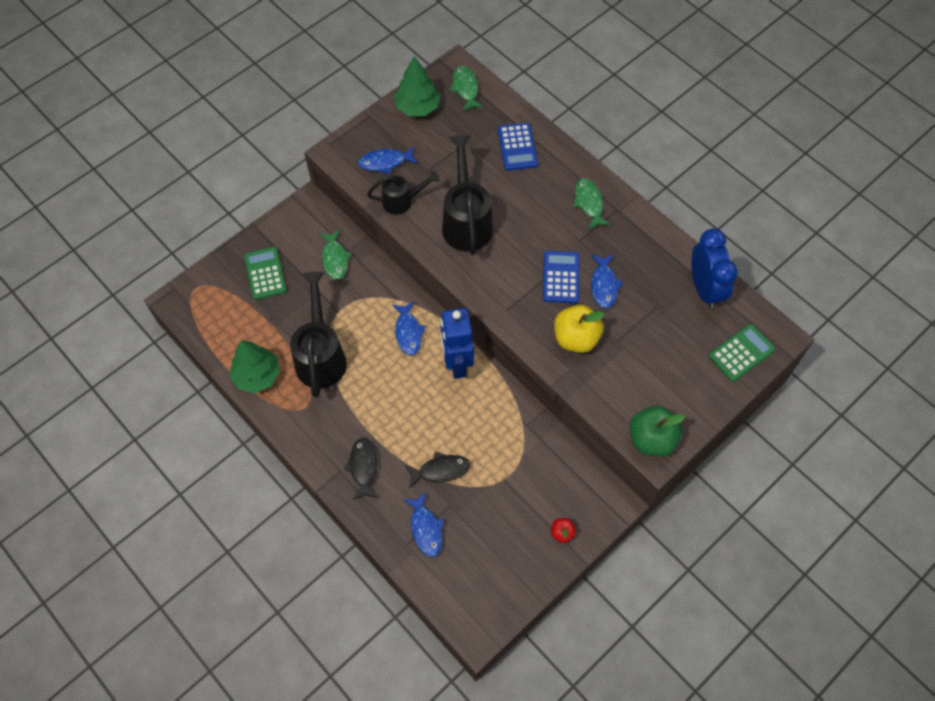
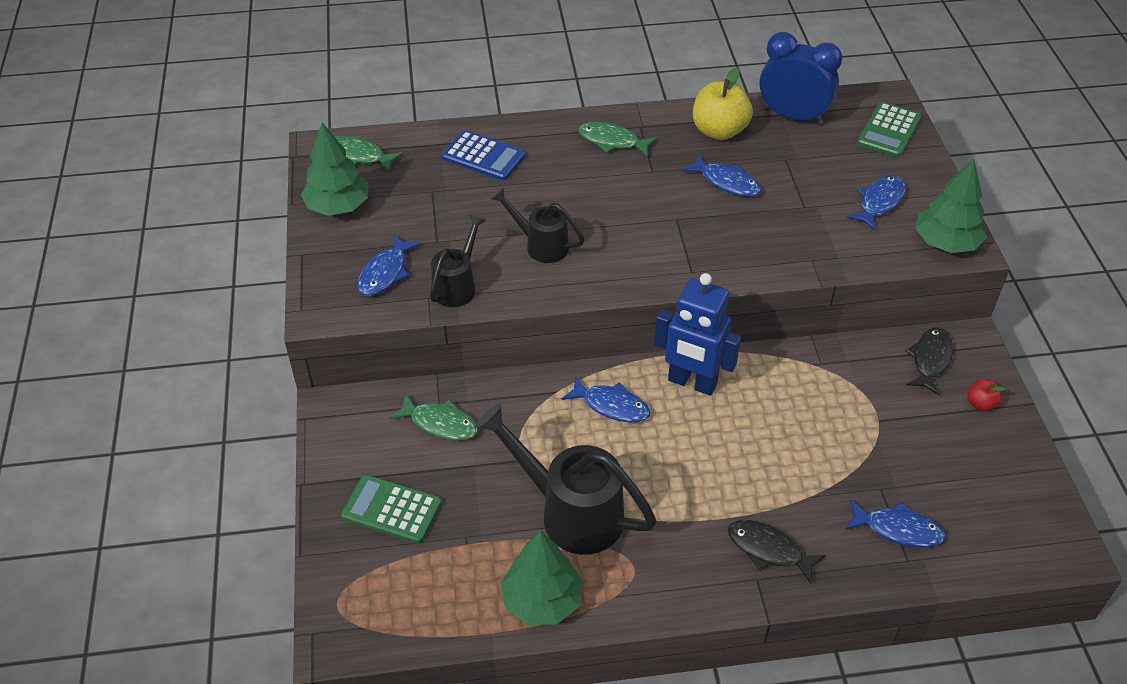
camera: 55 degrees left, 15 degrees down
(441, 470) = (827, 473): black fish -> black fish (930, 359)
(466, 221) = (541, 245): black watering can -> black watering can, size x0.58
(561, 277) = (687, 208): blue calculator -> none
(576, 338) = (776, 236): yellow apple -> yellow apple (719, 131)
(651, 439) = (945, 242): green apple -> green tree
(659, 382) = (879, 202): none -> blue fish
(741, 353) = (888, 130): green calculator -> green calculator turned 150 degrees counterclockwise

